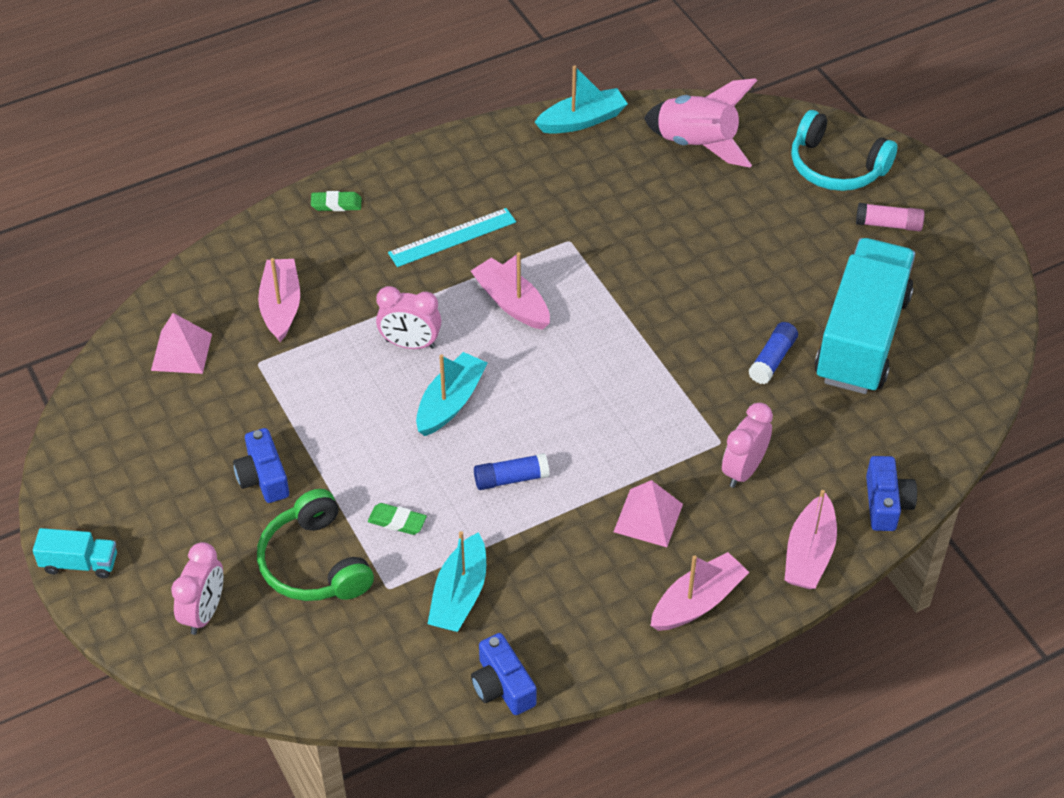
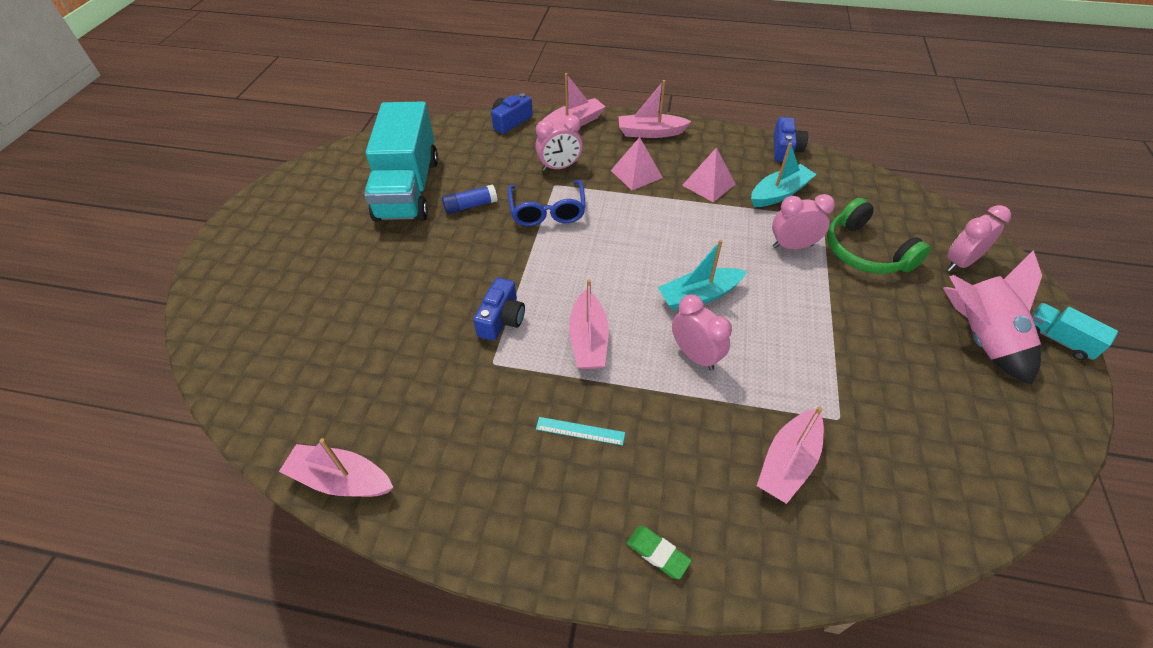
camera: 140 degrees left, 0 degrees up
(181, 352) = (912, 475): pink pyramid -> pink pyramid (709, 184)
(263, 477) = (878, 322): blue camera -> blue camera (501, 319)
(314, 563) = (865, 252): green headphones -> green headphones turned 135 degrees clockwise
(397, 521) = (792, 246): green eraser -> pink clock
(452, 237) = (580, 431): turquoise ruler -> turquoise ruler, size x0.62
(511, 479) = (698, 231): blue glue stick -> none
(582, 120) = (341, 479): turquoise boat -> pink boat
(688, 403) = (547, 211): none -> blue glasses
(697, 144) = (296, 381): pink rocket -> pink rocket (979, 338)
(836, 167) = (247, 294): turquoise headphones -> none
(861, 338) = (408, 189): turquoise truck -> turquoise truck turned 60 degrees counterclockwise
(888, 224) = (288, 236): pink glue stick -> none

